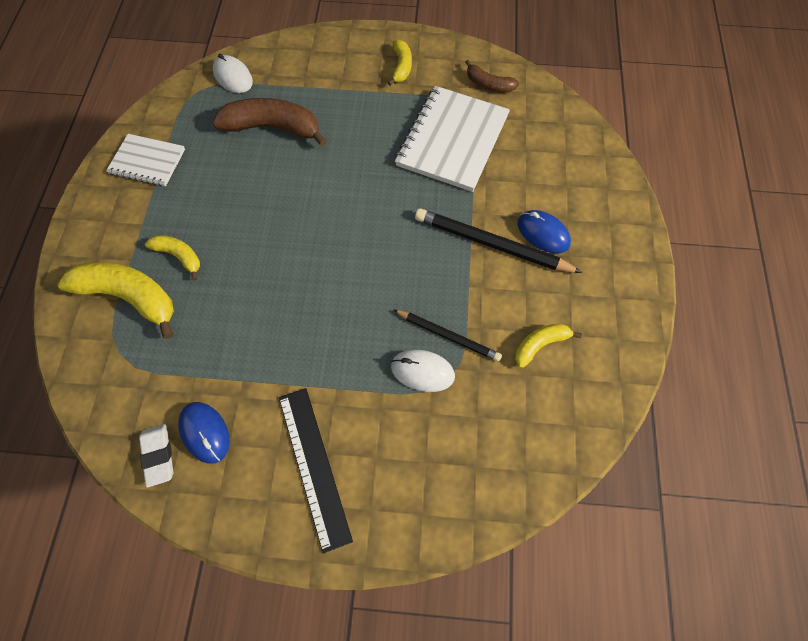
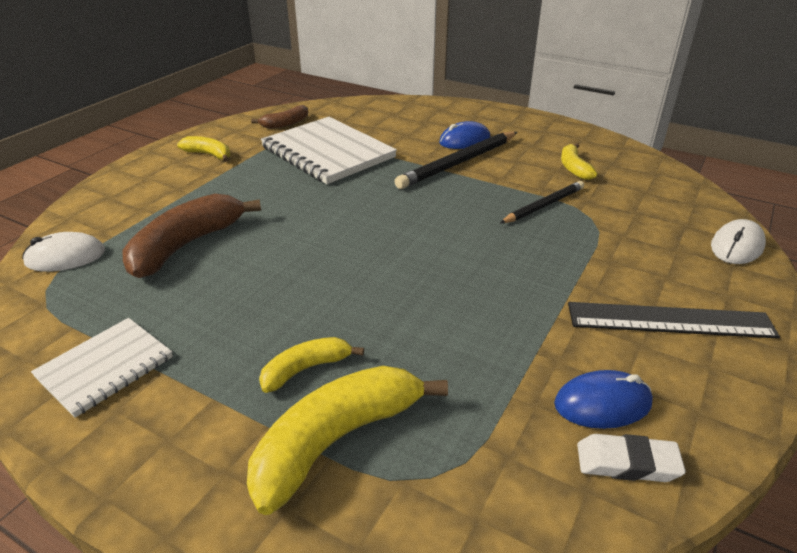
camera: 65 degrees left, 30 degrees down
(422, 371) = (576, 227): white mouse -> white mouse (737, 246)

